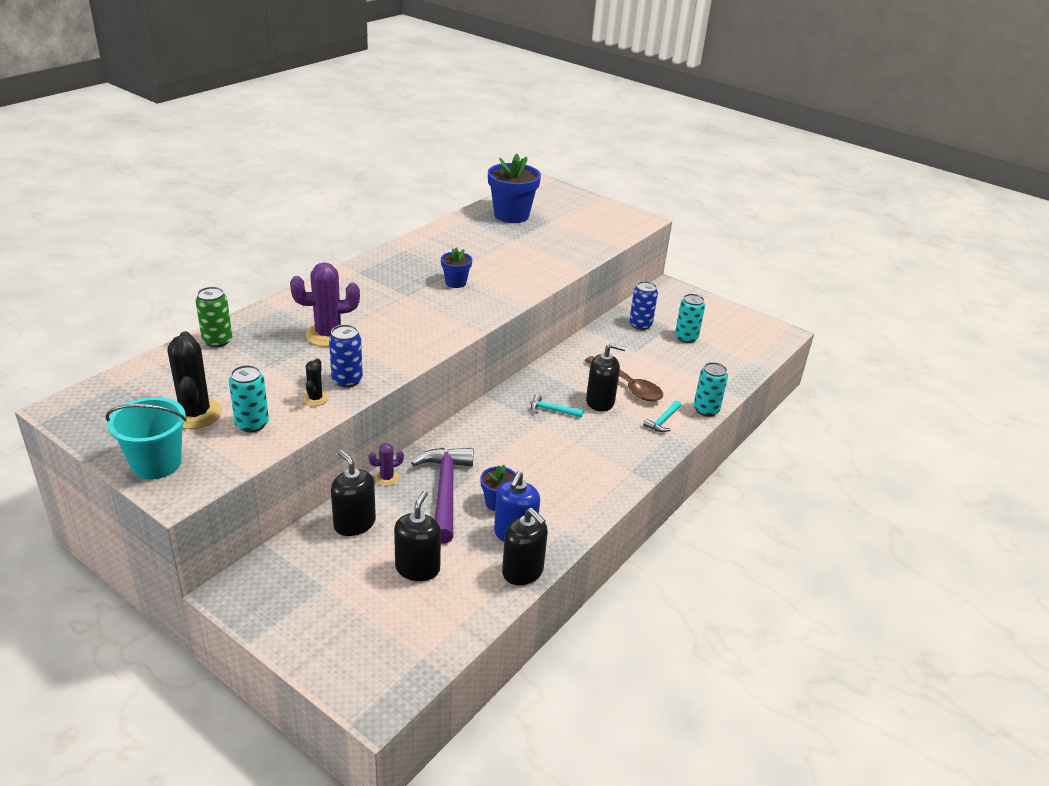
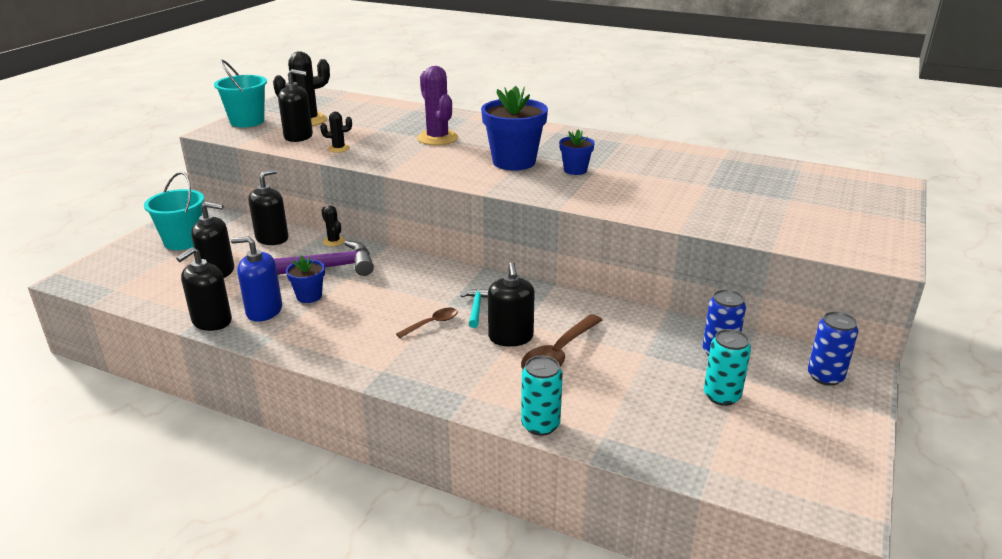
camera: 80 degrees right, 5 degrees down
(217, 341) = (406, 110): green can -> none
(252, 424) = (298, 136): turquoise can -> black soap dispenser
(320, 601) = (183, 241): none -> turquoise bucket
(347, 380) = (370, 154): blue can -> blue can (825, 376)
(386, 478) = (334, 241): purple cactus -> black cactus
(511, 215) = (770, 177): blue flower pot -> blue flower pot (514, 162)
(569, 436) = (432, 323): none -> brown spoon
(663, 421) = (494, 388): turquoise hammer -> none

